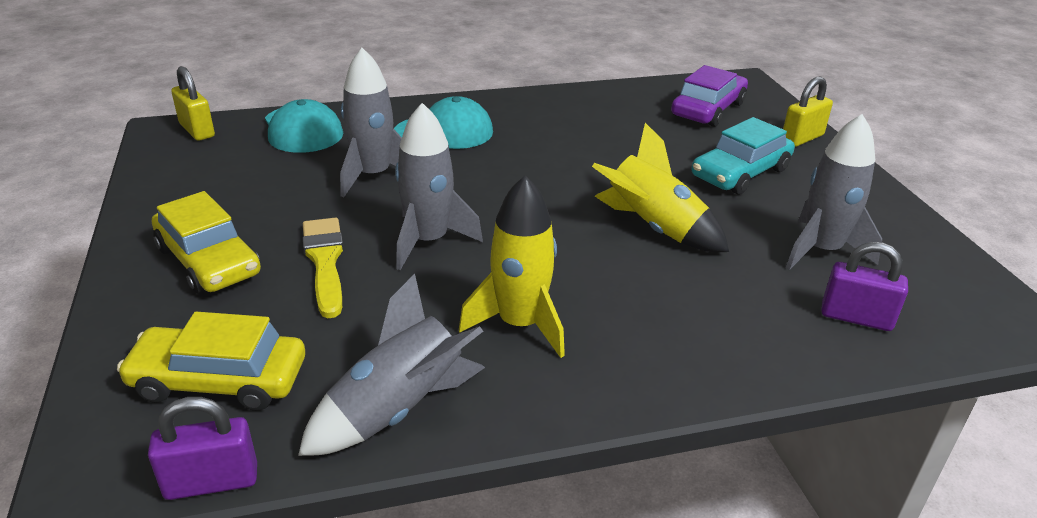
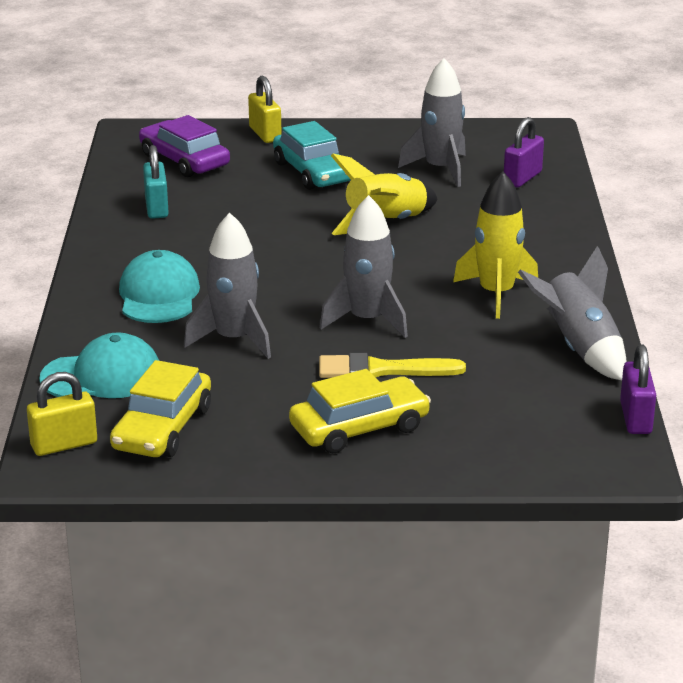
camera: 75 degrees left, 5 degrees down
(219, 380) = (531, 418): yellow car -> yellow car (162, 428)
(604, 110) = (156, 208): none -> turquoise padlock

